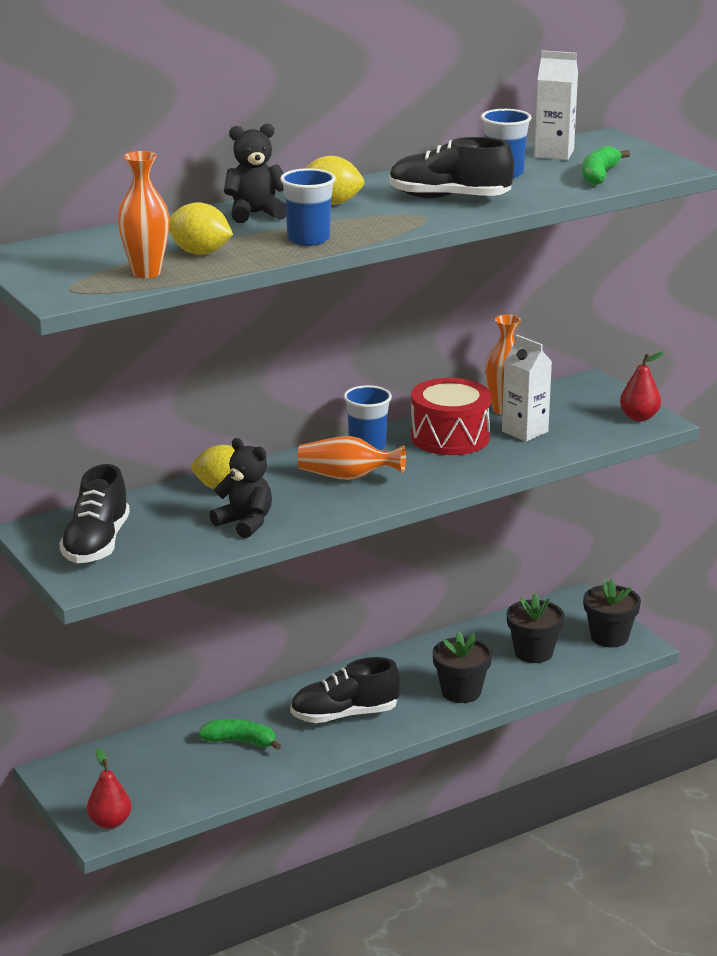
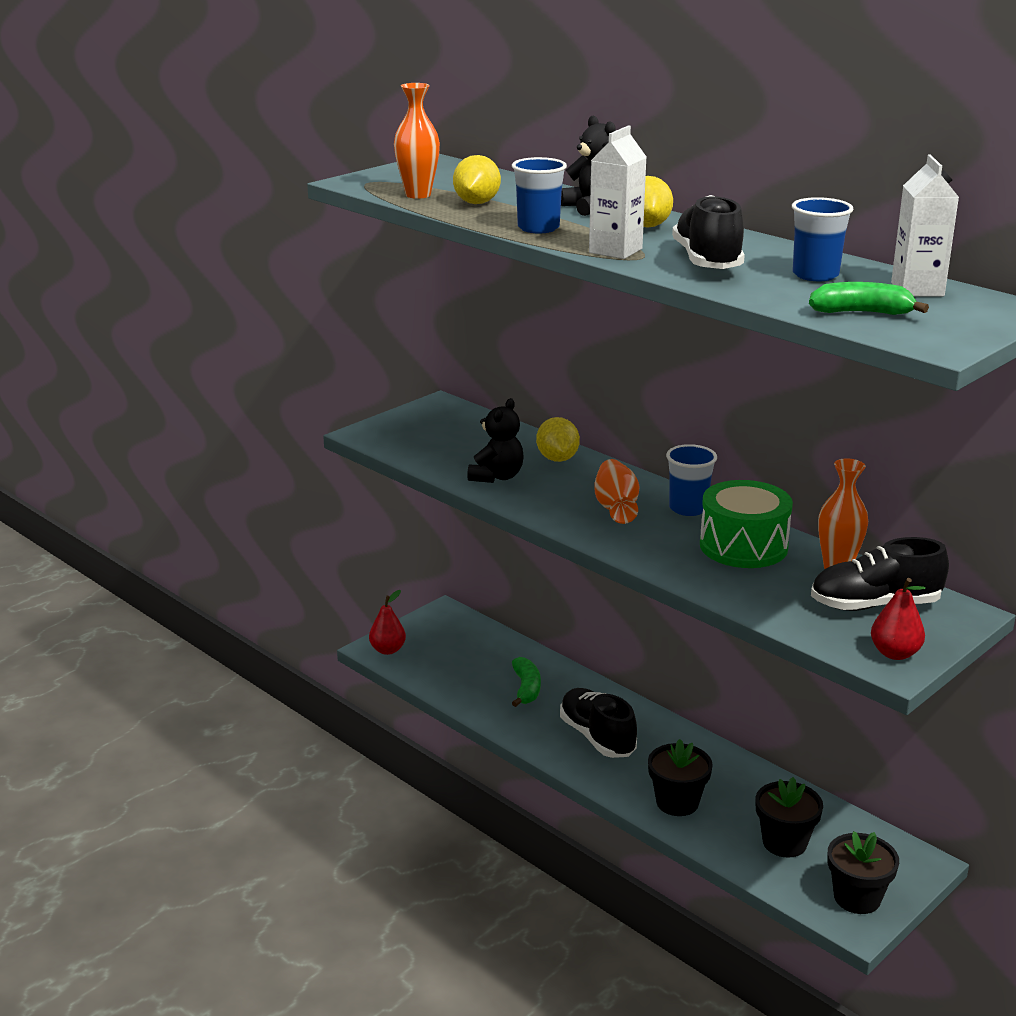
camera: 75 degrees right, 0 degrees up
(96, 544) = (430, 428): black shoe -> black shoe (875, 605)
(450, 437) = (743, 546): red drum -> green drum
(525, 431) = (792, 585): white carton -> white carton (615, 251)

